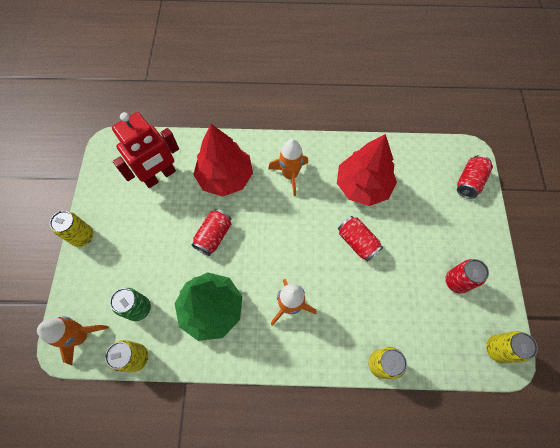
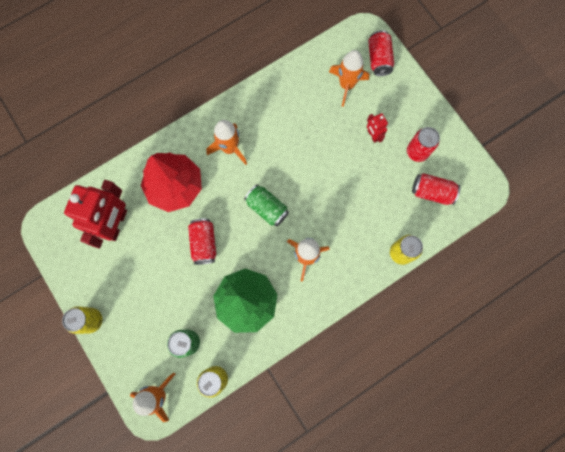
camera: 35 degrees left, 10 degrees up
(286, 242) = (267, 208): none -> green can
(357, 242) = (323, 170): red can -> red can (432, 192)
(363, 186) = (296, 118): red tree -> none
(422, 241) = (372, 135): none -> red robot
(425, 186) = (346, 85): none -> orange rocket
(497, 349) = (474, 184): yellow can -> none

